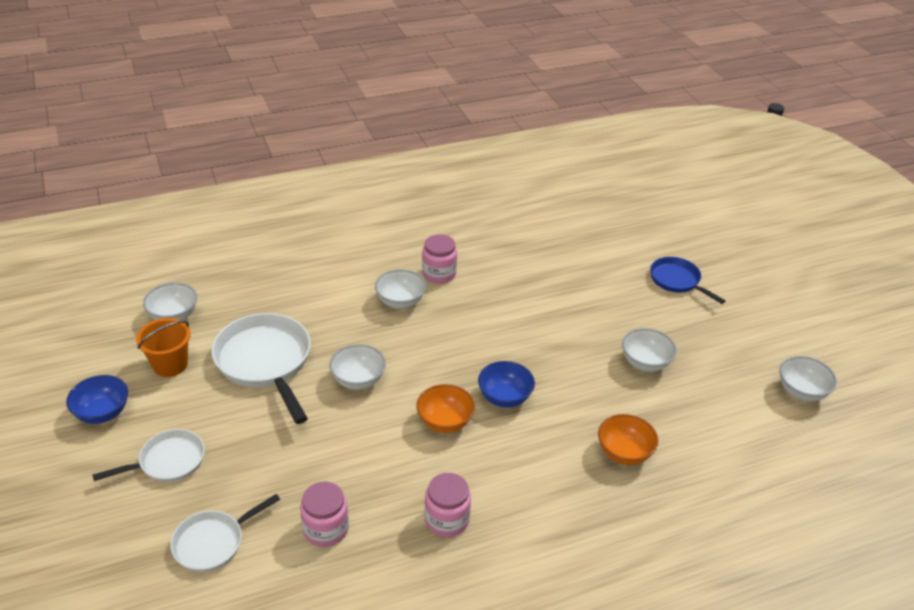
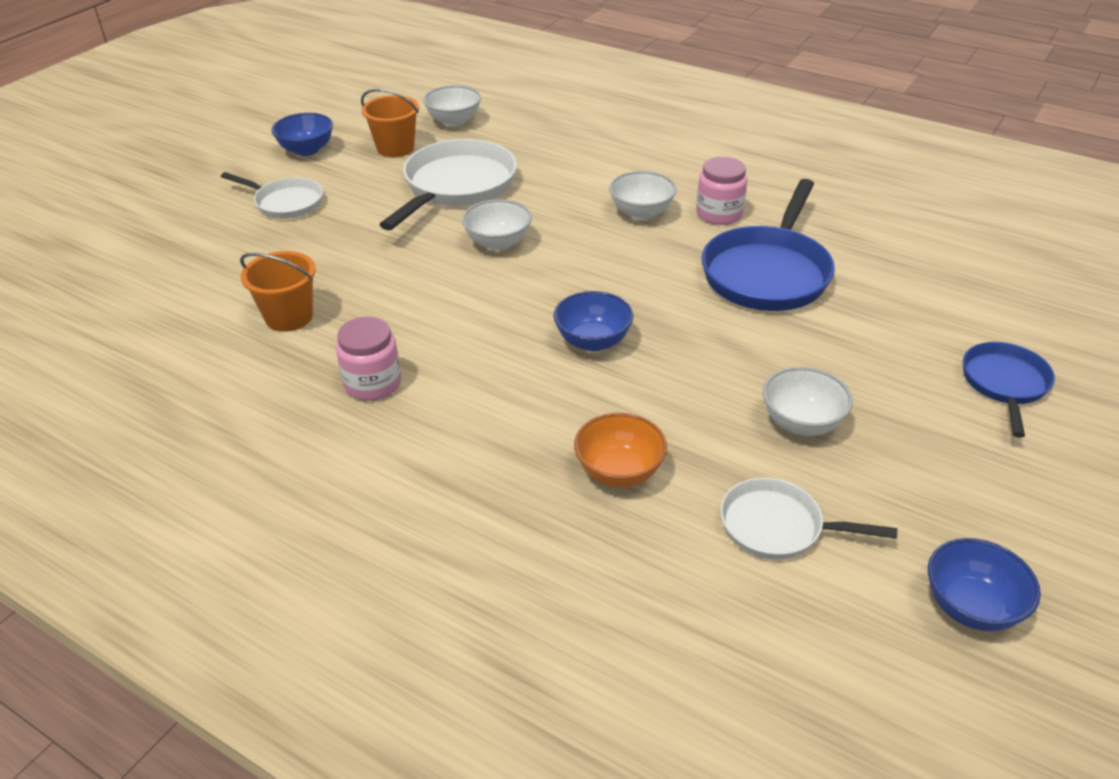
camera: 55 degrees right, 0 degrees up
(213, 542) = (218, 267): white pan -> white pan (778, 527)
(326, 529) = (289, 317): pink jar -> orange bucket
(445, 422) = (506, 319): orange bowl -> none
(514, 293) = (767, 273): none -> blue pan
(801, 392) = (971, 607): white bowl -> blue bowl

